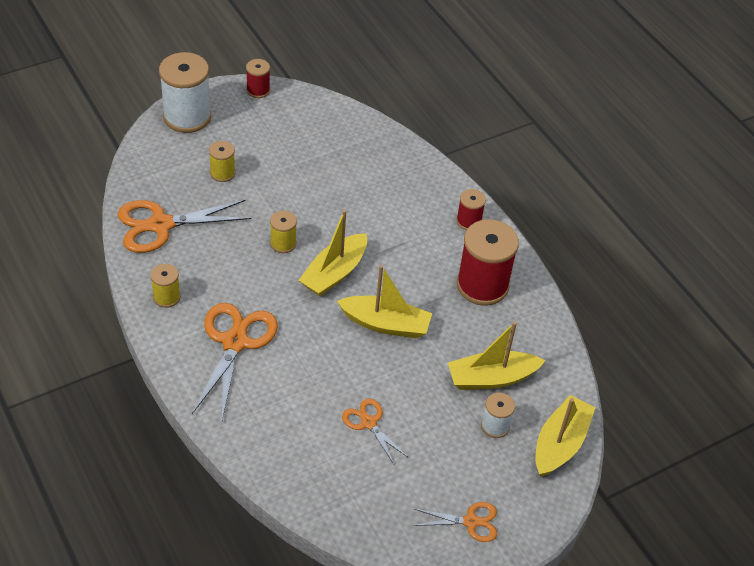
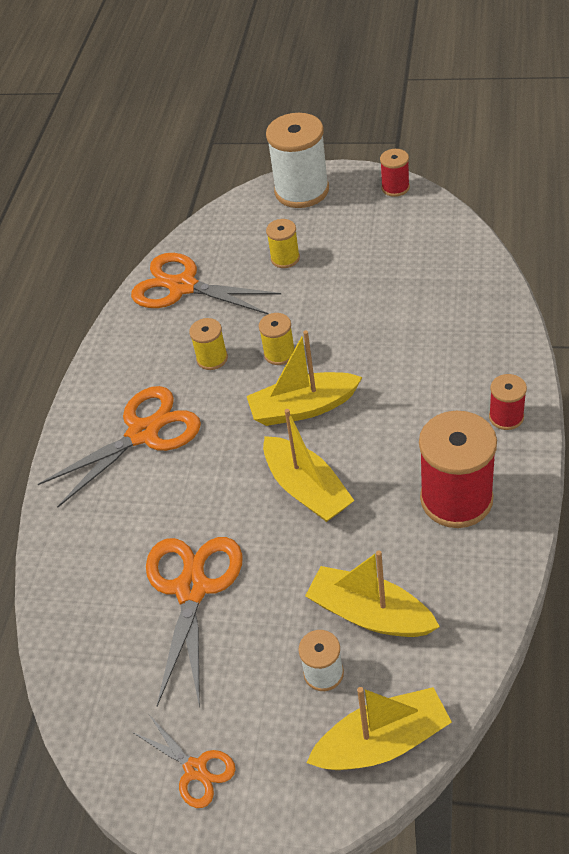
camera: 50 degrees right, 0 degrees up
(166, 297) = (124, 359): yellow spool -> yellow spool (212, 358)
(369, 423) = (192, 588): orange scissors -> orange scissors, size x1.82

